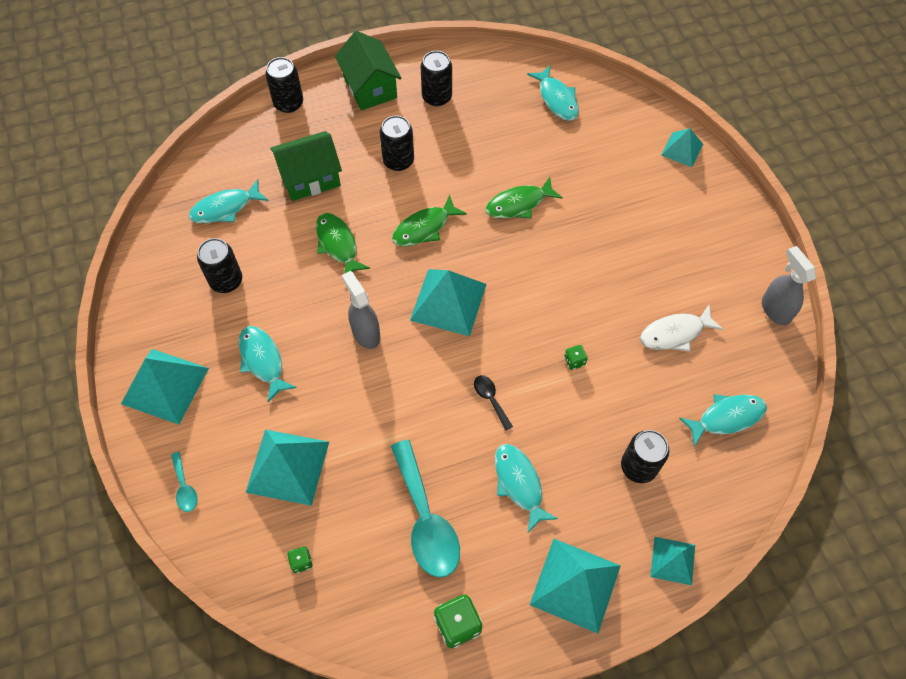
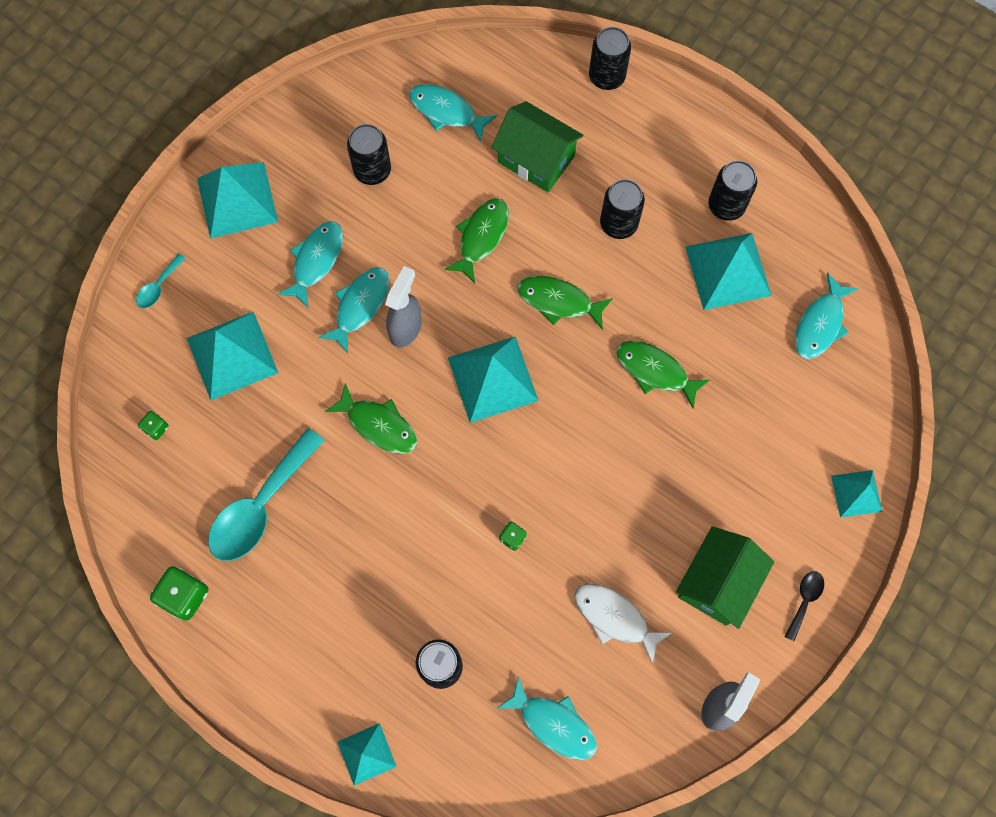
camera: 55 degrees right, 10 degrees up
(370, 87) = (686, 135): green house -> green house (717, 582)
(425, 397) = (378, 425): none -> green fish
(490, 399) = (416, 485): black spoon -> black spoon (804, 600)
(519, 484) = (349, 566): turquoise fish -> turquoise fish (360, 306)
(575, 585) = (285, 677): turquoise pyramid -> turquoise pyramid (728, 271)

